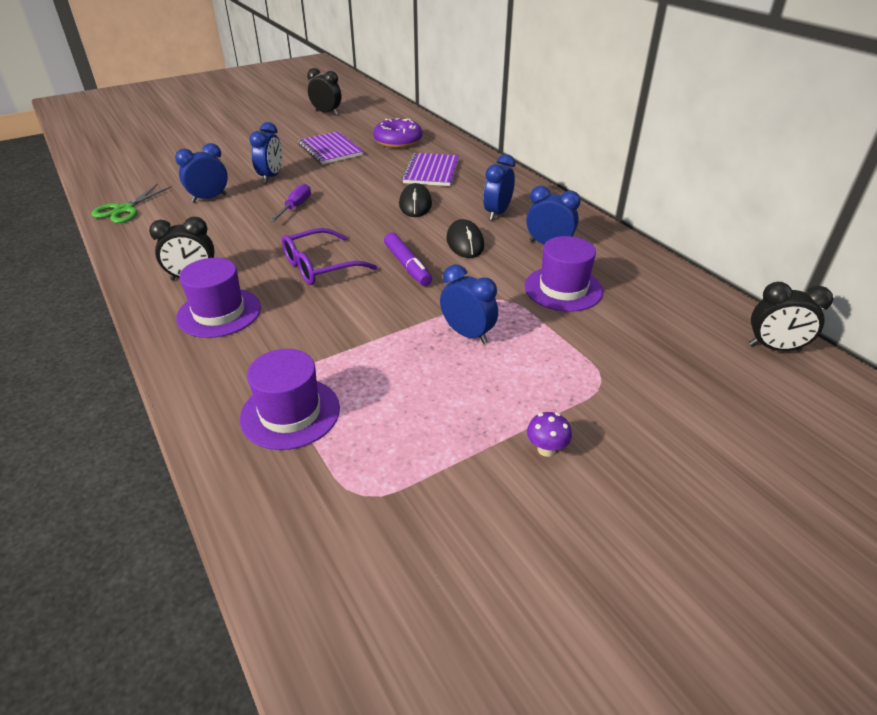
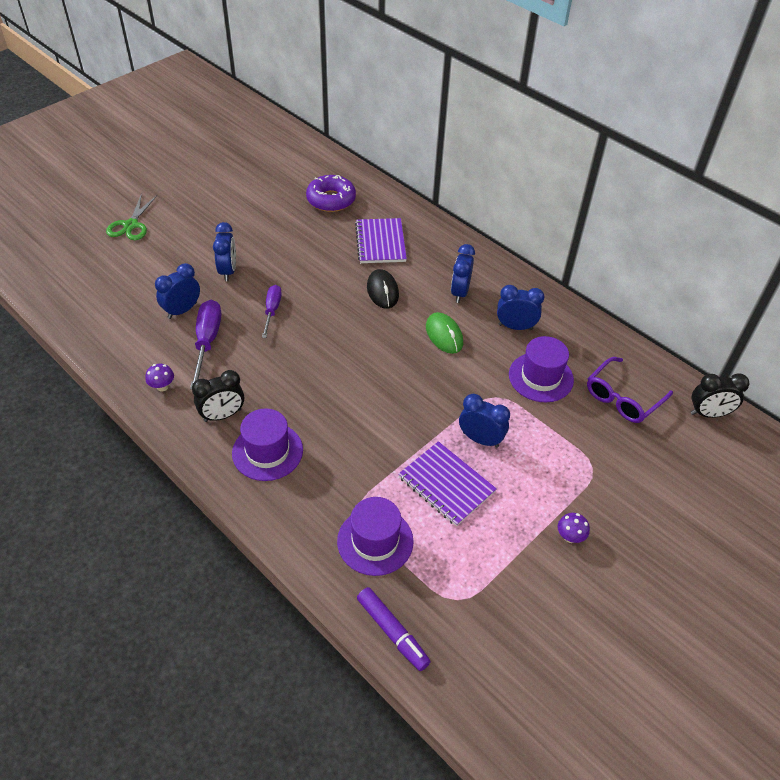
camera: 15 degrees left, 10 degrees up
(124, 210) = (106, 338): green scissors -> green scissors (131, 225)
(150, 249) = (162, 387): none -> purple mushroom
(217, 222) = (207, 342): none -> purple screwdriver
(320, 266) = (330, 383): purple glasses -> purple glasses (623, 397)
(326, 113) = (238, 162): black clock -> none
(330, 150) = (268, 222): purple notebook -> purple notebook (446, 484)
(407, 266) = (405, 371): purple marker -> purple marker (392, 632)
(465, 243) = (444, 335): black mouse -> green mouse

